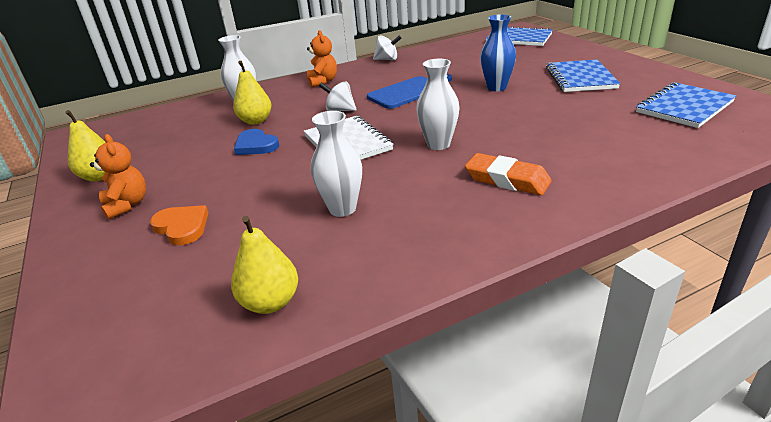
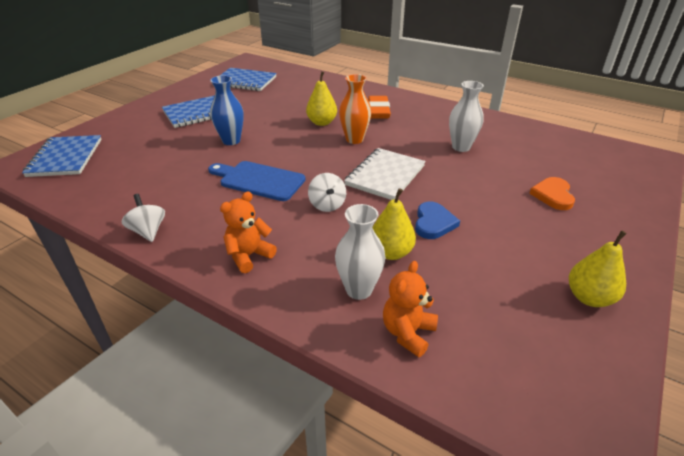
camera: 125 degrees left, 5 degrees up
(127, 205) = (579, 240): orange teddy bear -> orange teddy bear (408, 333)
(270, 302) = (543, 139): yellow pear -> yellow pear (322, 122)
(438, 144) = (354, 139): white vase -> orange vase

